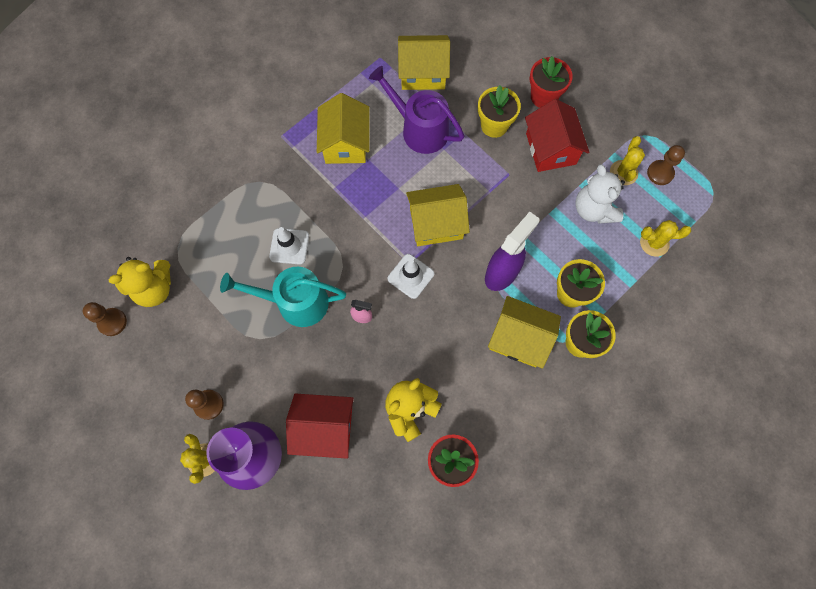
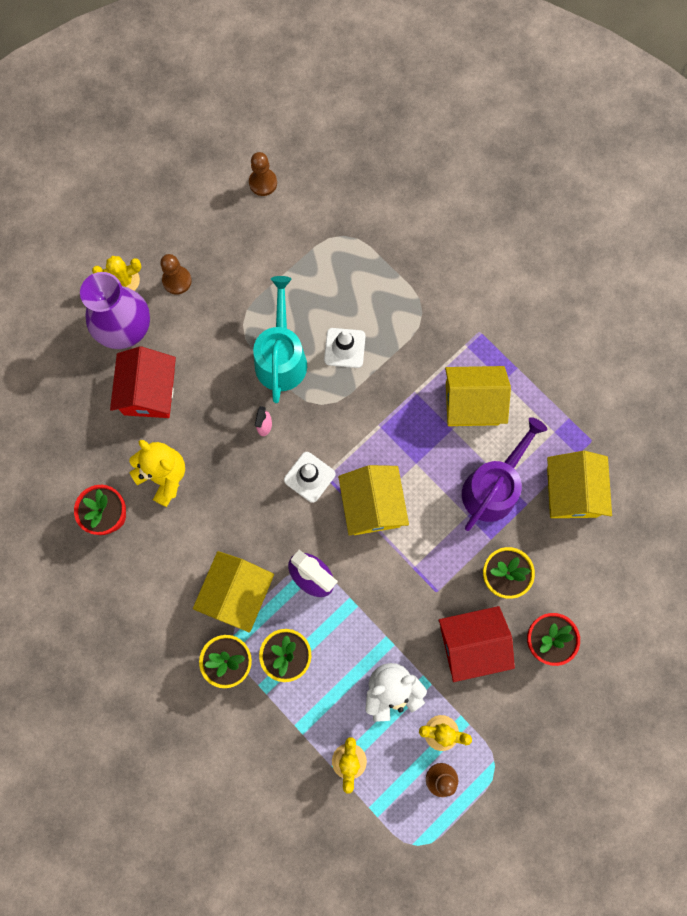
camera: 90 degrees right, 5 degrees up
(155, 289) = (297, 218): yellow teddy bear -> none

